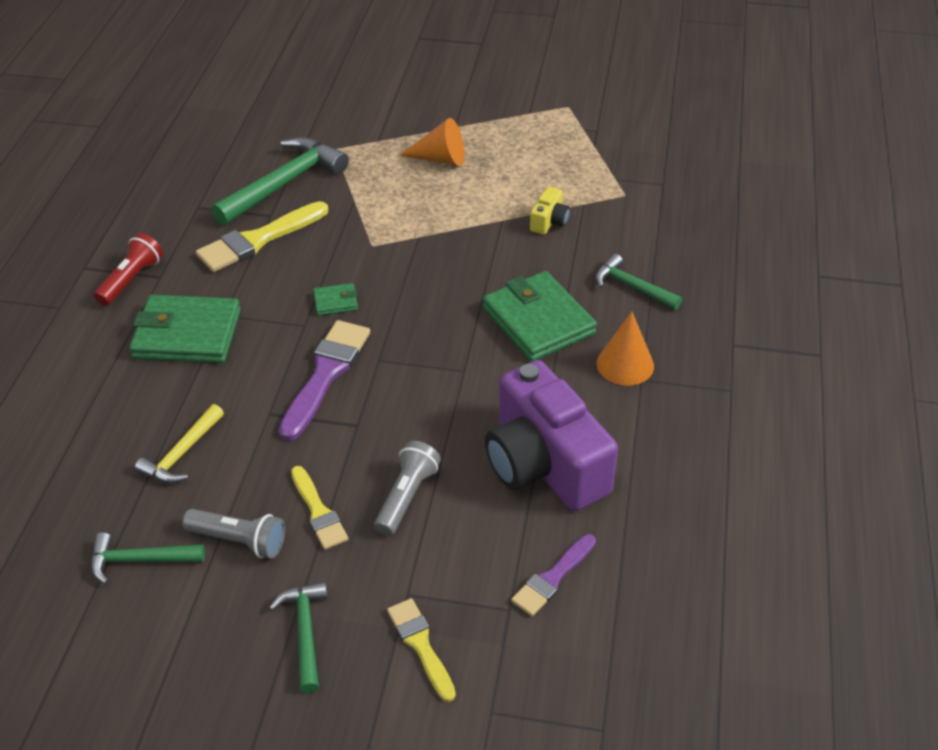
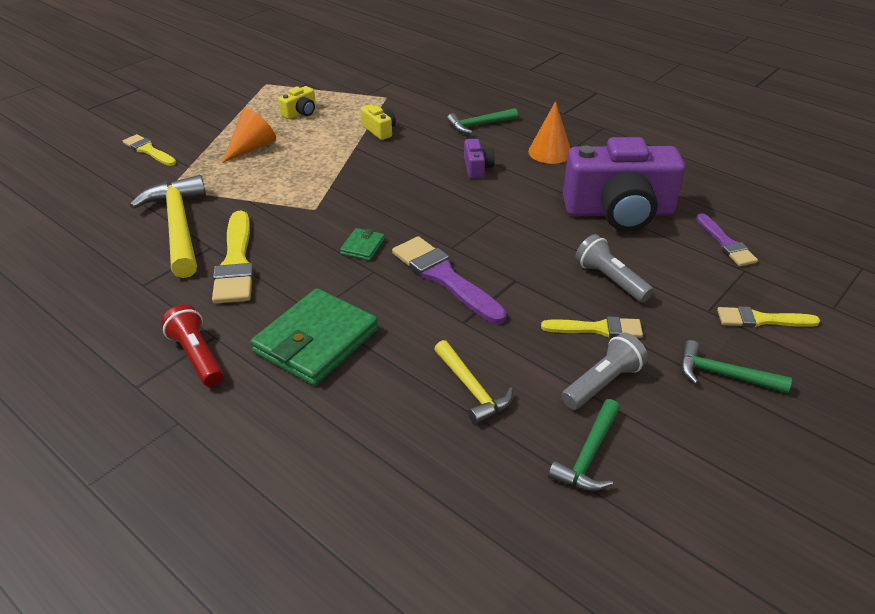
camera: 60 degrees left, 5 degrees down
(284, 183) = (178, 227): green hammer -> yellow hammer
(382, 106) = (148, 150): none -> yellow brush
(533, 155) = (300, 113): none -> yellow camera
(538, 321) = (477, 168): green wallet -> purple camera

